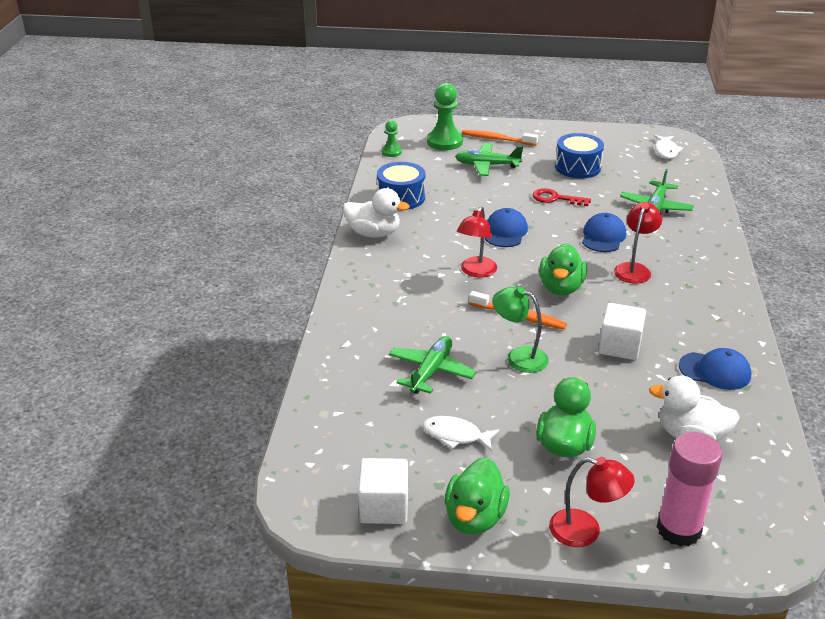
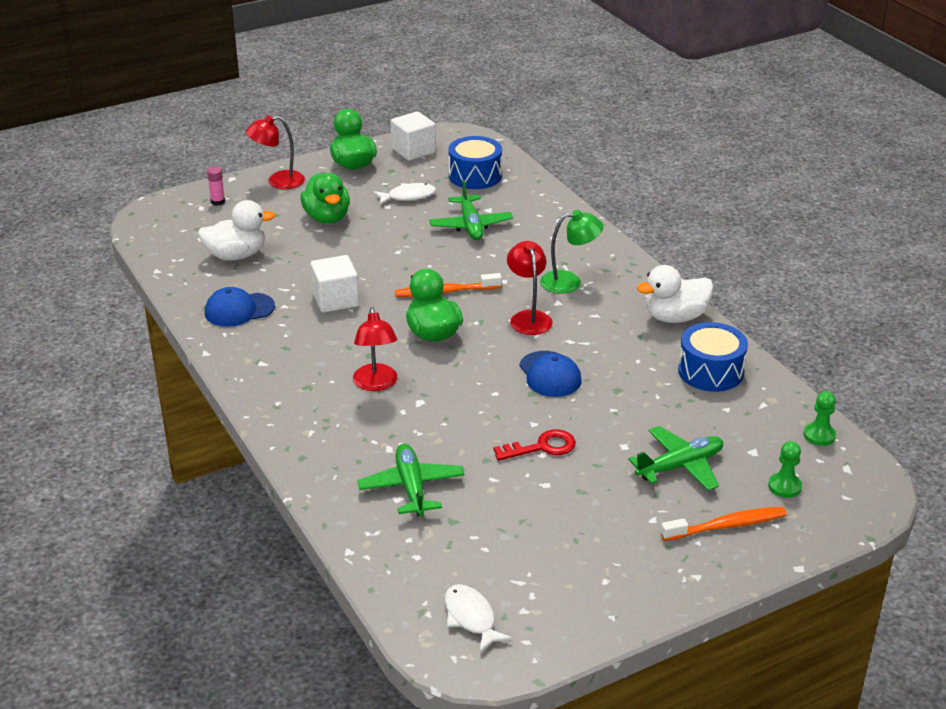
camera: 145 degrees right, 0 degrees up
(444, 142) = (784, 486): green pawn -> green pawn, size x0.55
(519, 357) = (413, 260): green lamp -> green lamp (569, 282)
(578, 167) = (566, 518): blue drum -> blue drum (475, 176)
(603, 236) = (440, 413): blue cap -> none
(678, 529) = (218, 202): pink glue stick -> pink glue stick, size x0.44

